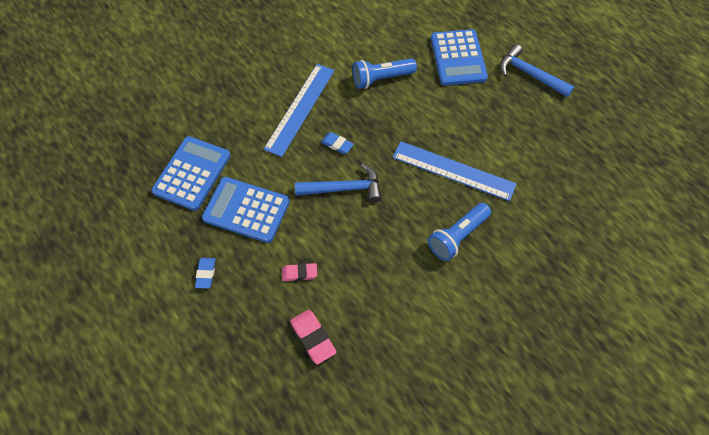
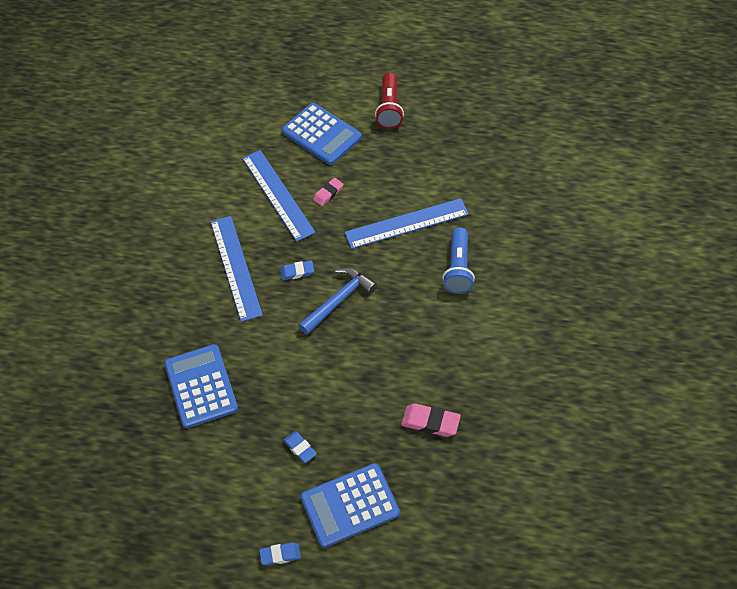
camera: 40 degrees left, 5 degrees down
(113, 339) = (280, 555): none -> blue eraser
(246, 210) = (279, 377): blue calculator -> blue calculator (350, 505)
(299, 273) = (372, 388): pink eraser -> pink eraser (328, 193)
(381, 79) = (277, 195): blue flashlight -> blue ruler
(530, 74) = (389, 108): blue hammer -> red flashlight

